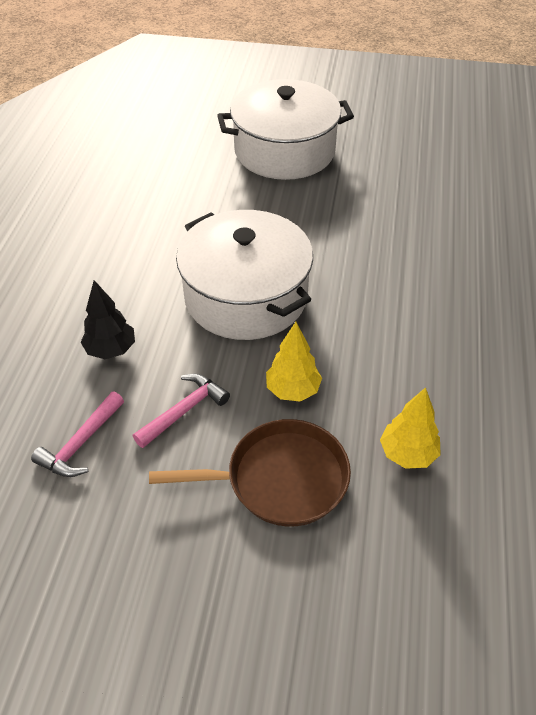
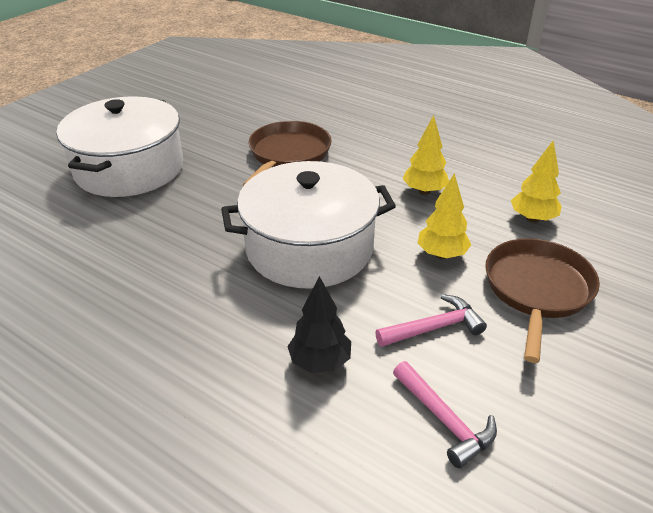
camera: 65 degrees left, 10 degrees down
(184, 411) = (434, 328): pink hammer -> pink hammer turned 90 degrees clockwise
(382, 231) = (288, 154): none -> brown pan
(394, 349) = (424, 191): none -> yellow tree

